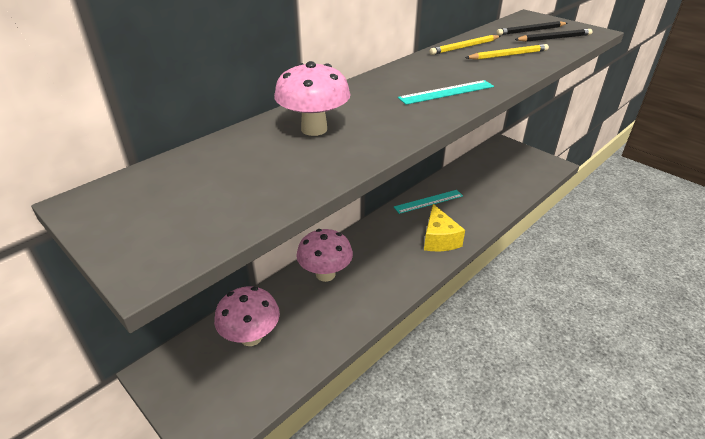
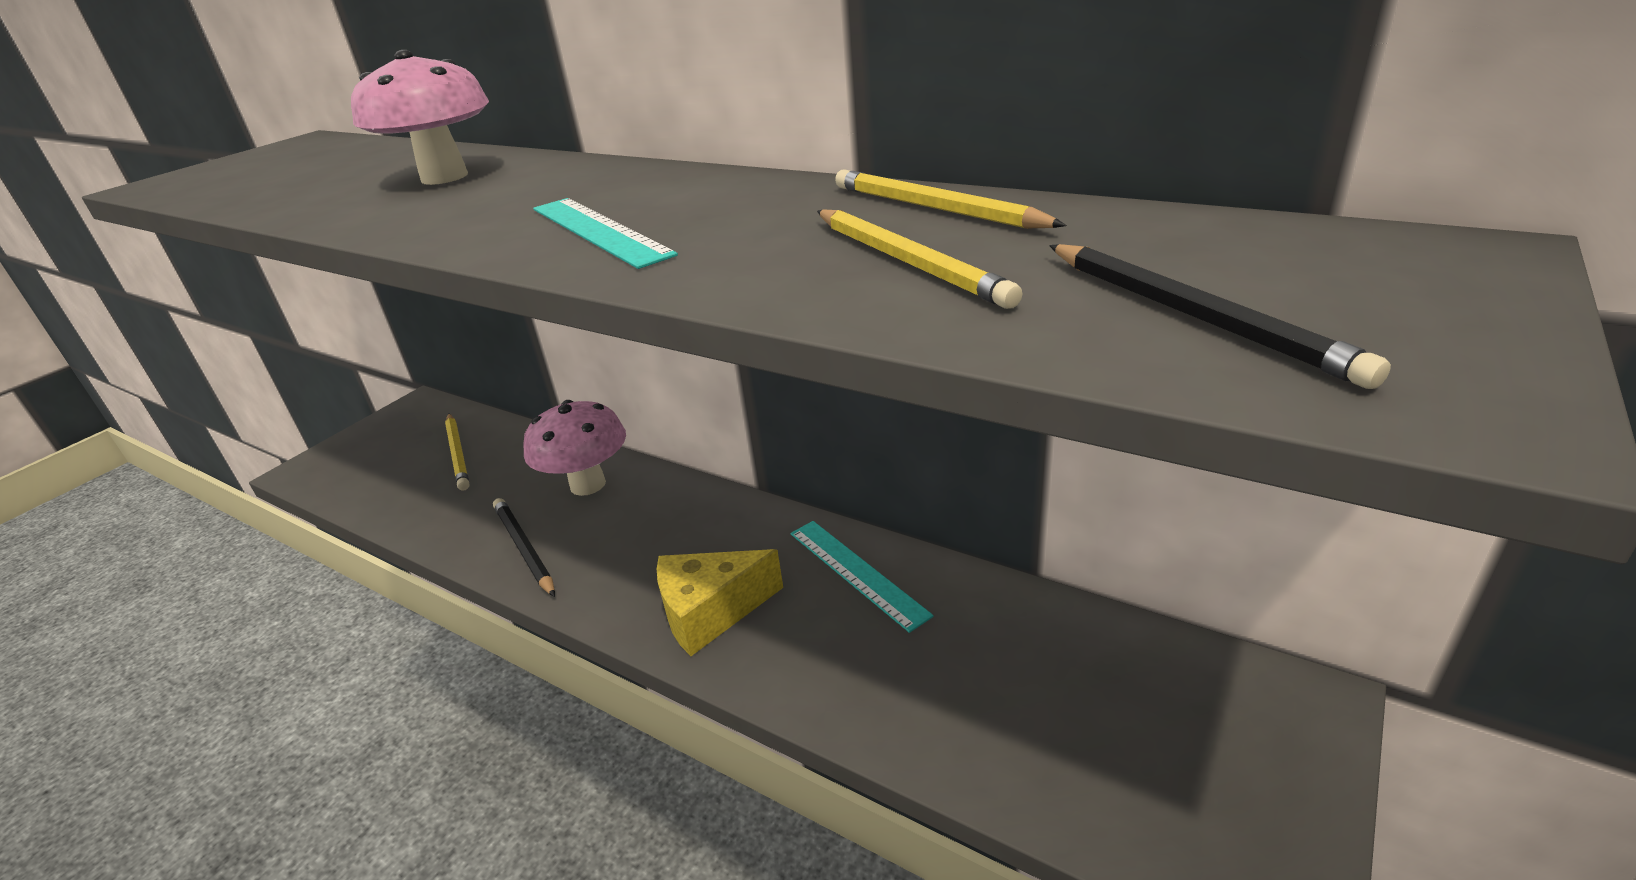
camera: 80 degrees right, 5 degrees down
(251, 337) = (458, 453): pink mushroom -> yellow pencil
(531, 31) = (1237, 270): black pencil -> black pencil (524, 548)

